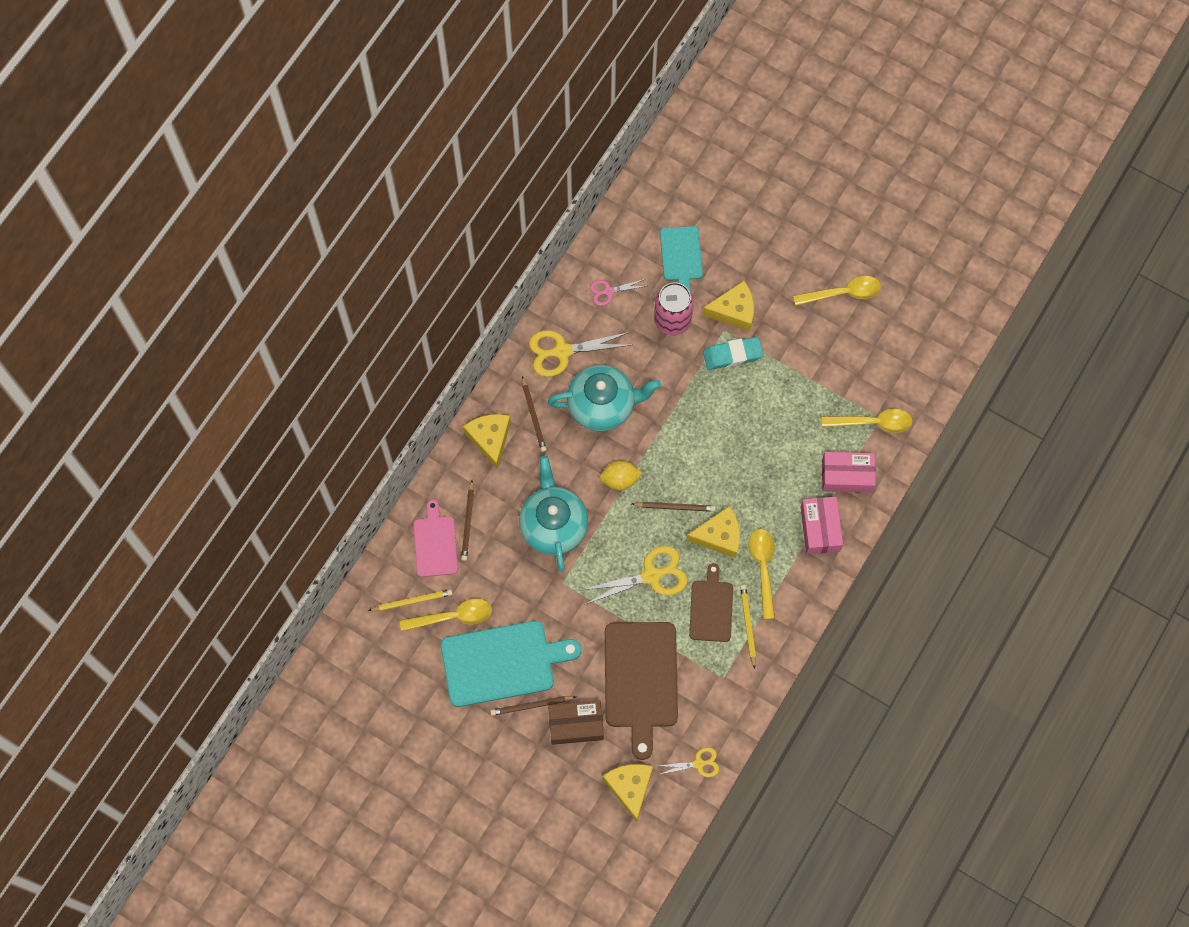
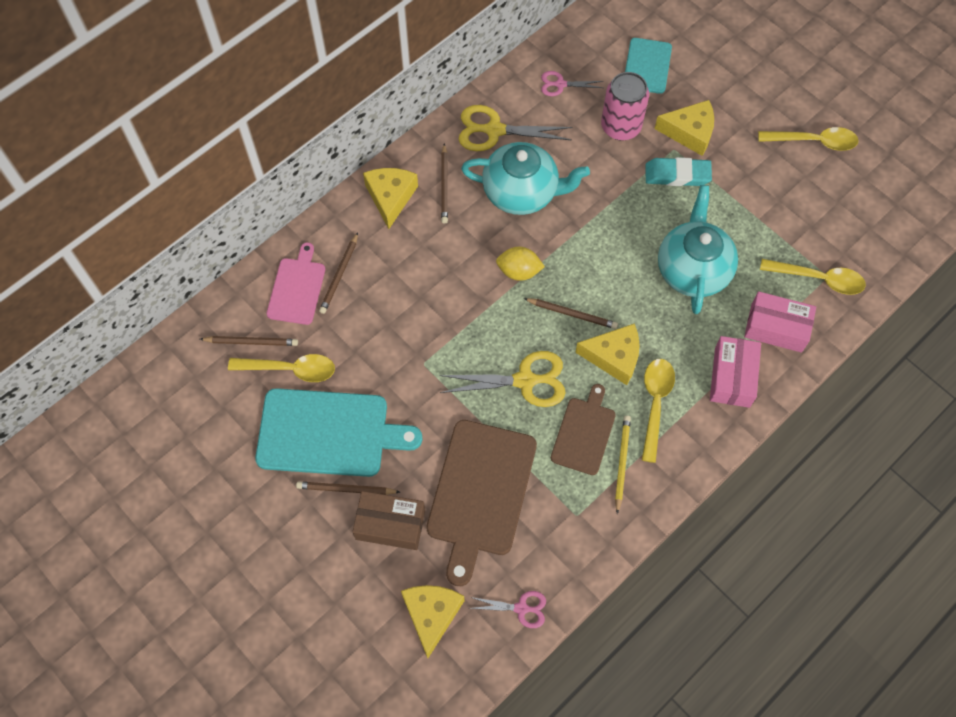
camera: 15 degrees right, 5 degrees down
(412, 601) = (251, 342): yellow pencil -> brown pencil
(553, 525) = (431, 300): turquoise teapot -> turquoise teapot (693, 269)
(698, 763) = (521, 608): yellow scissors -> pink scissors

